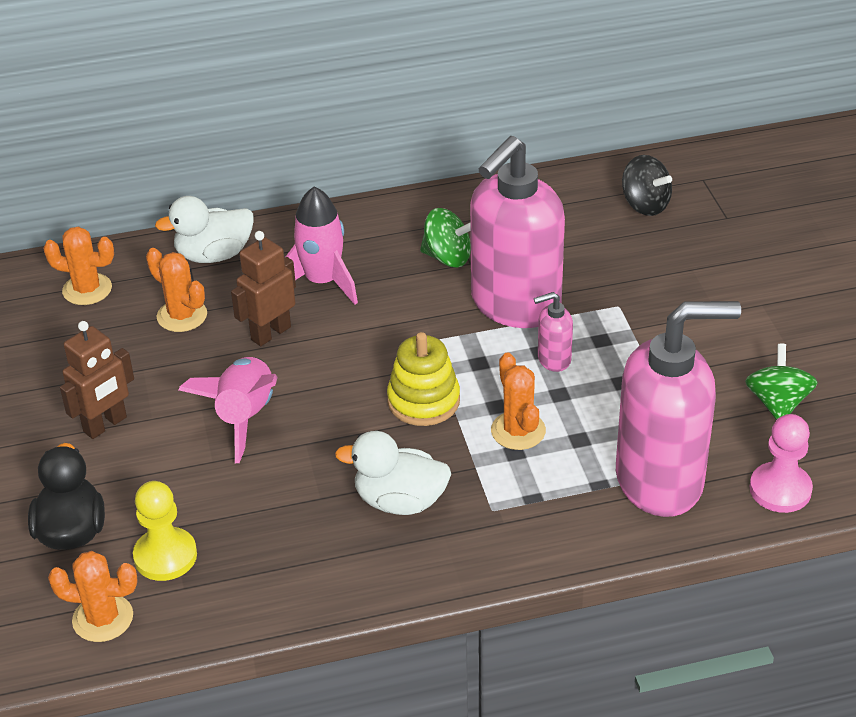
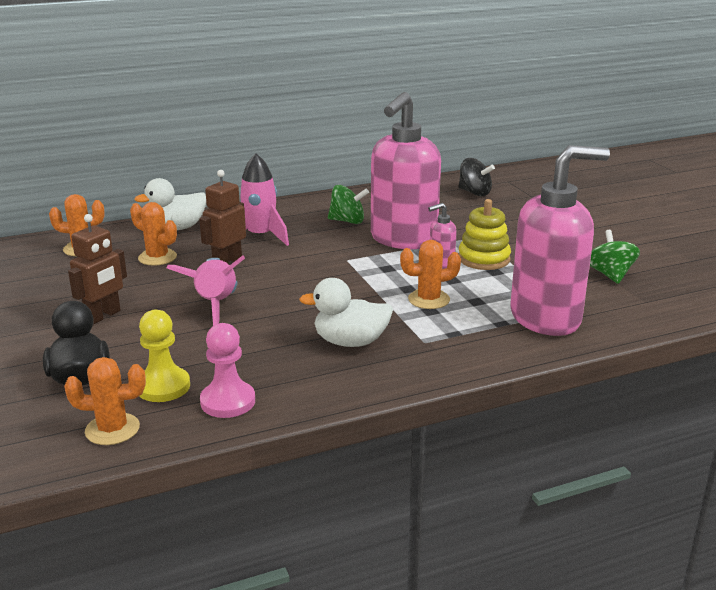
camera: 10 degrees left, 15 degrees down
(423, 401) = (352, 289): yellow stacking toy -> yellow stacking toy (484, 259)
(518, 431) = (429, 299): orange cactus -> orange cactus turned 75 degrees counterclockwise
(780, 489) = (636, 317): pink pawn -> pink pawn (228, 401)

